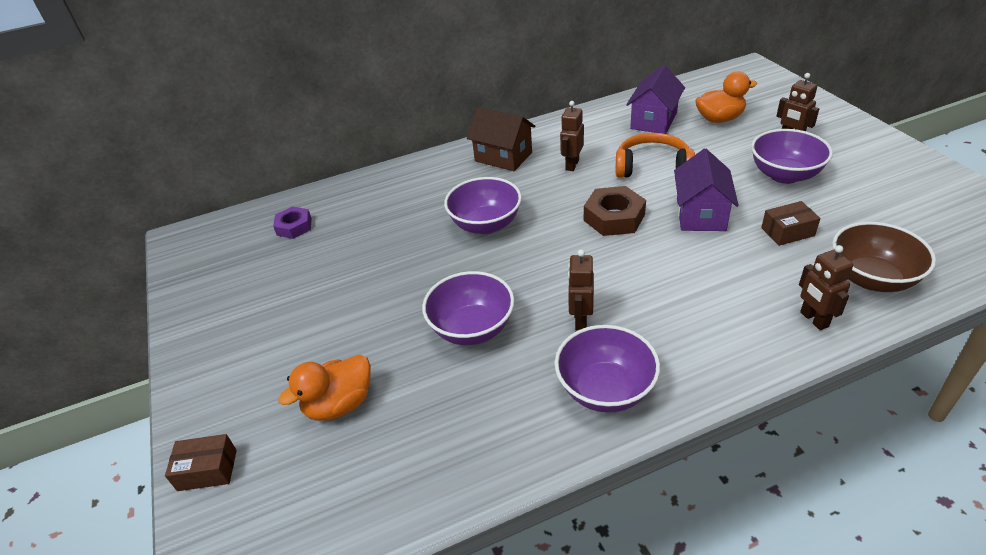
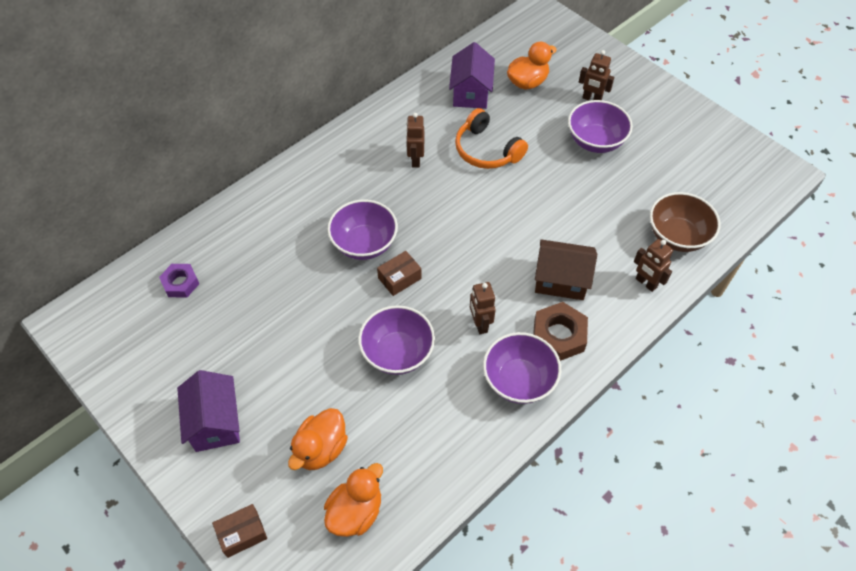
camera: 25 degrees left, 15 degrees up
(341, 484) = (355, 512): none -> orange duck
(503, 157) = (348, 160): brown house -> brown house (561, 280)
(614, 217) = (472, 214): brown nut -> brown nut (558, 335)
(652, 167) = (486, 150): orange headphones -> orange headphones turned 120 degrees counterclockwise
(700, 214) = (541, 197): purple house -> purple house (215, 422)
(787, 232) = (610, 202): brown box -> brown box (399, 278)

